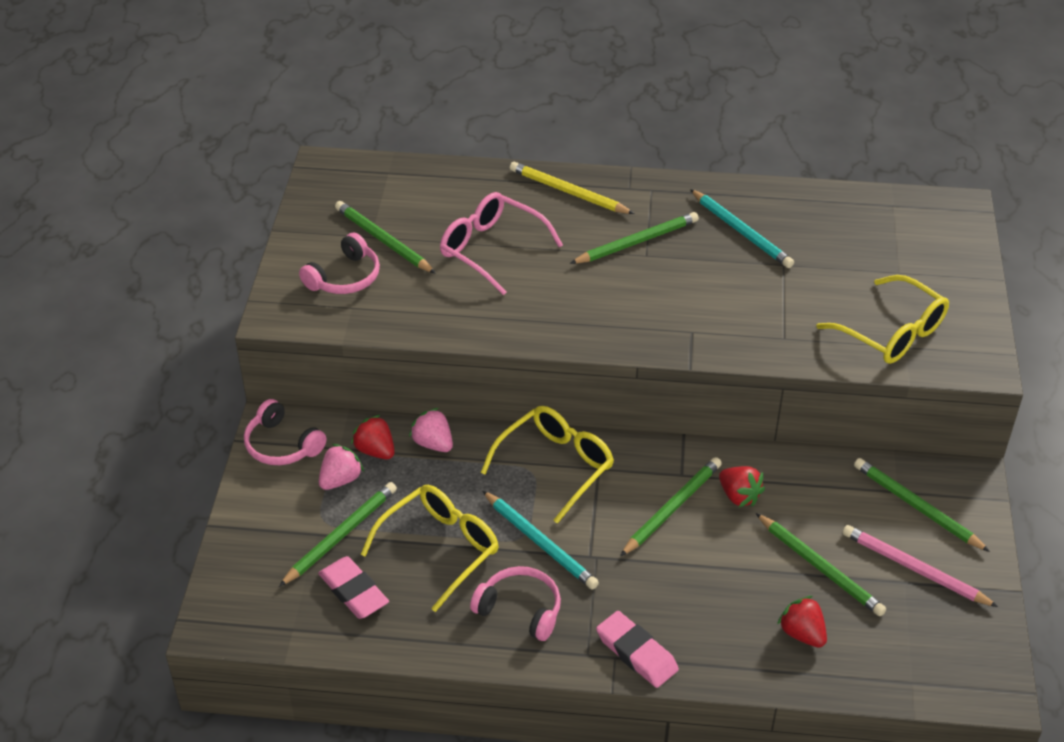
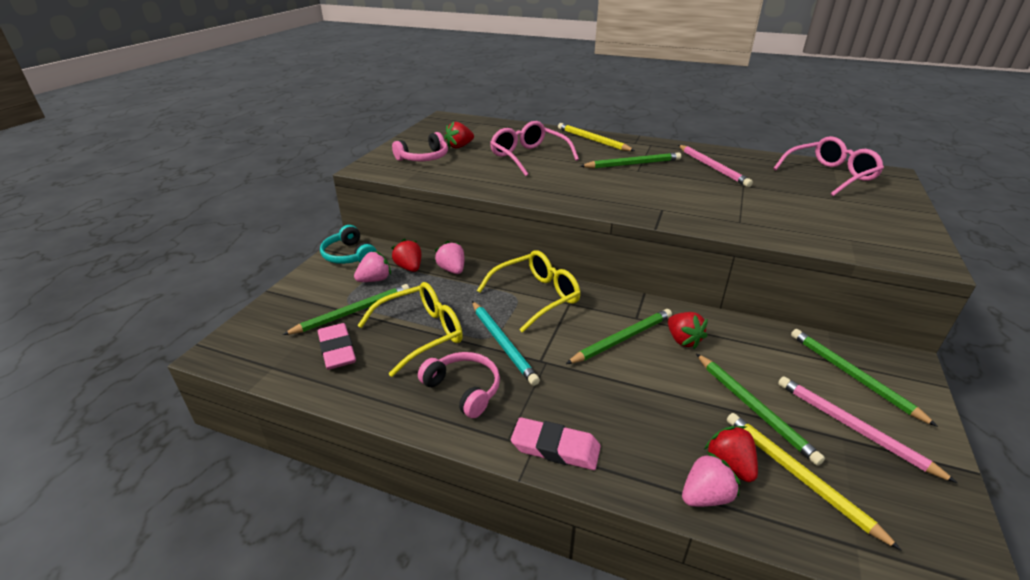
camera: 15 degrees right, 10 degrees down
(282, 445) = (349, 255): pink headphones -> turquoise headphones
(383, 240) = (459, 146): green pencil -> red strawberry
(636, 653) = (555, 448): pink eraser -> pink eraser turned 45 degrees counterclockwise
(741, 231) = (712, 167): turquoise pencil -> pink pencil
(783, 668) = (705, 496): none -> pink strawberry
(864, 631) = (799, 477): none -> yellow pencil
(888, 224) = (830, 175): none -> pink glasses
(892, 333) = (837, 230): yellow glasses -> none

